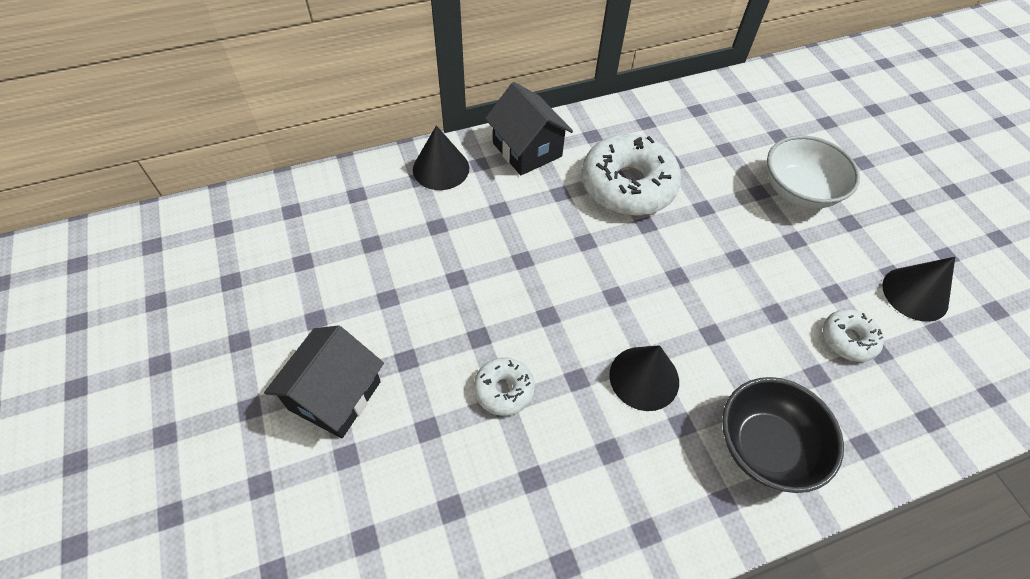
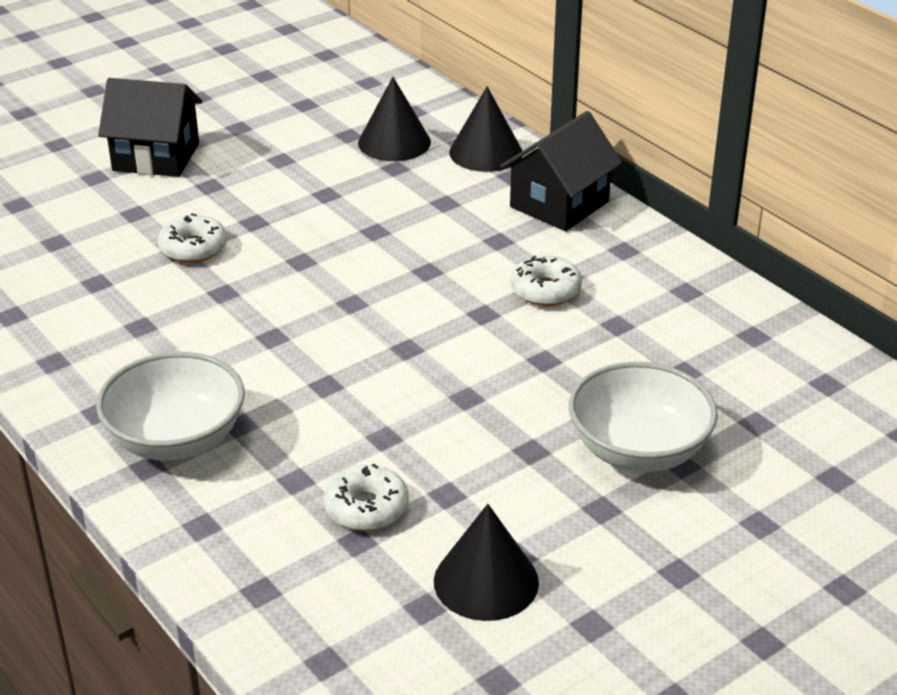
camera: 75 degrees right, 20 degrees down
(628, 185) = (545, 290): white donut -> white donut, size x0.50
(644, 378) = (241, 338): black cone -> black cone (394, 142)
(766, 446) = (176, 439): black bowl -> white bowl

